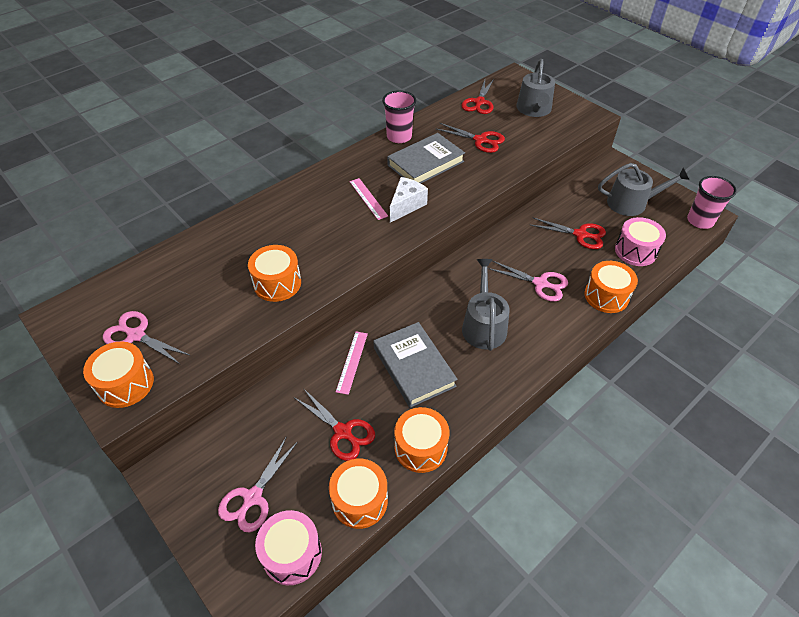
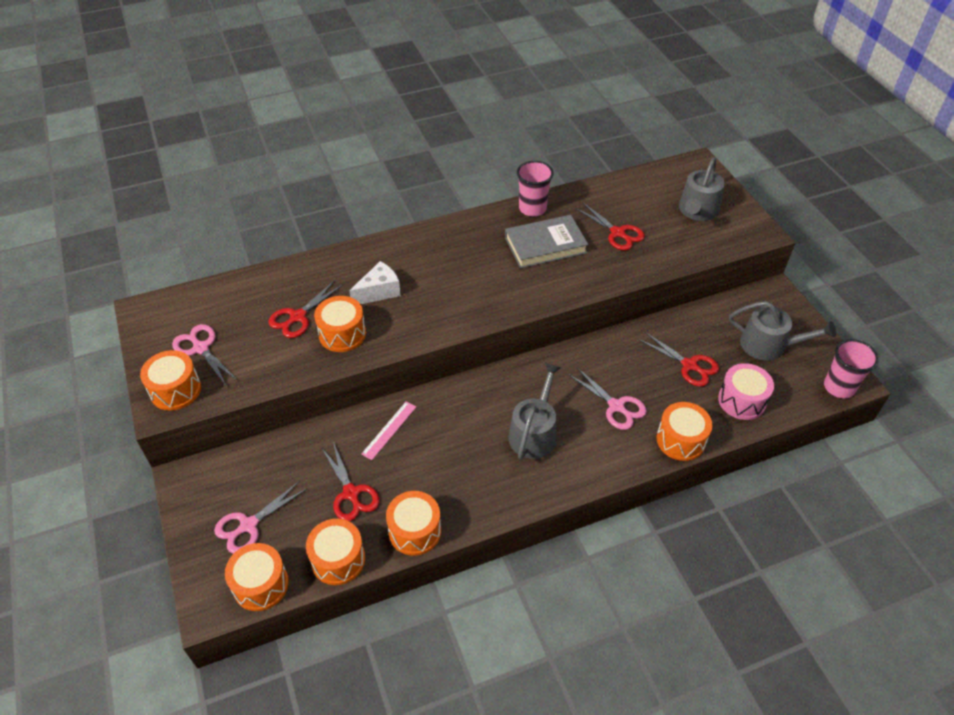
camera: 20 degrees right, 0 degrees up
(292, 554) = (261, 584): pink drum -> orange drum
(368, 198) = (468, 269): pink ruler -> none
(406, 205) = (502, 287): white cheese -> white cheese (379, 292)
(414, 367) = (445, 453): grey book -> none
(479, 102) = (639, 188): red scissors -> red scissors (297, 317)

